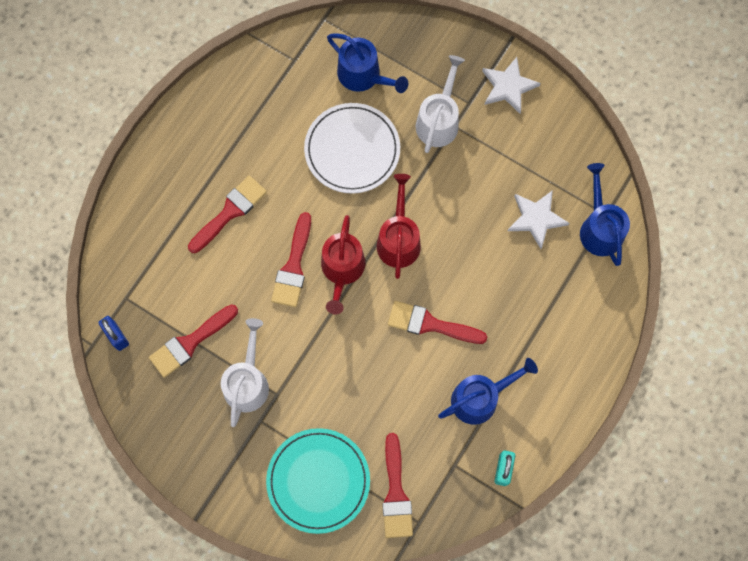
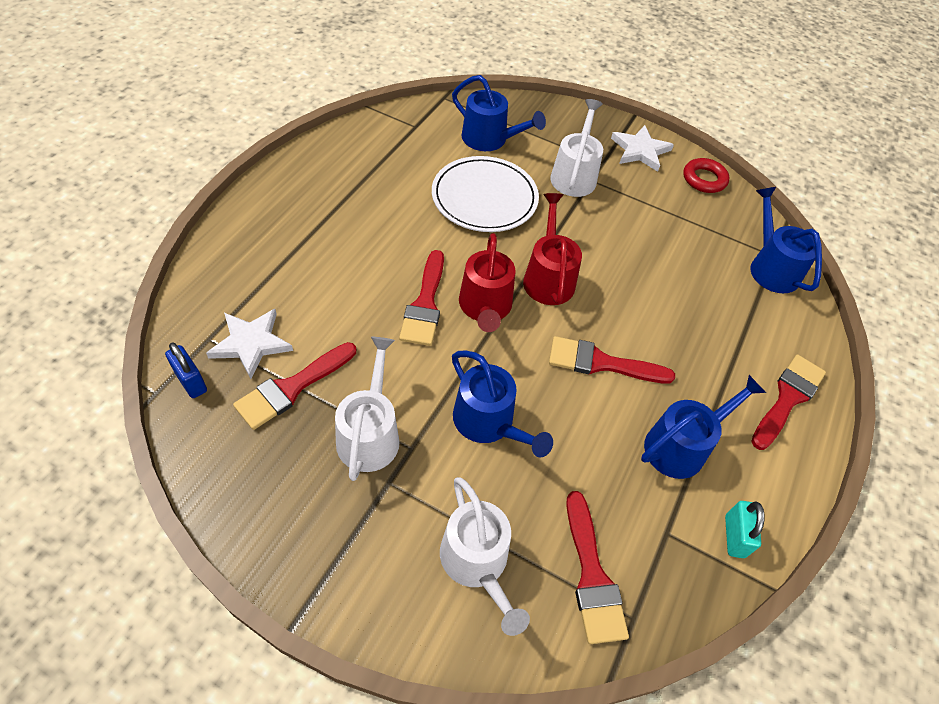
camera: 10 degrees left, 20 degrees down
(230, 212) = (346, 251): red brush -> red brush (788, 398)
(318, 481) = (477, 562): turquoise plate -> white watering can
(335, 375) = (488, 423): none -> blue watering can
(536, 218) = (699, 259): white star -> white star (251, 343)
(563, 123) = (704, 179): none -> red ring

